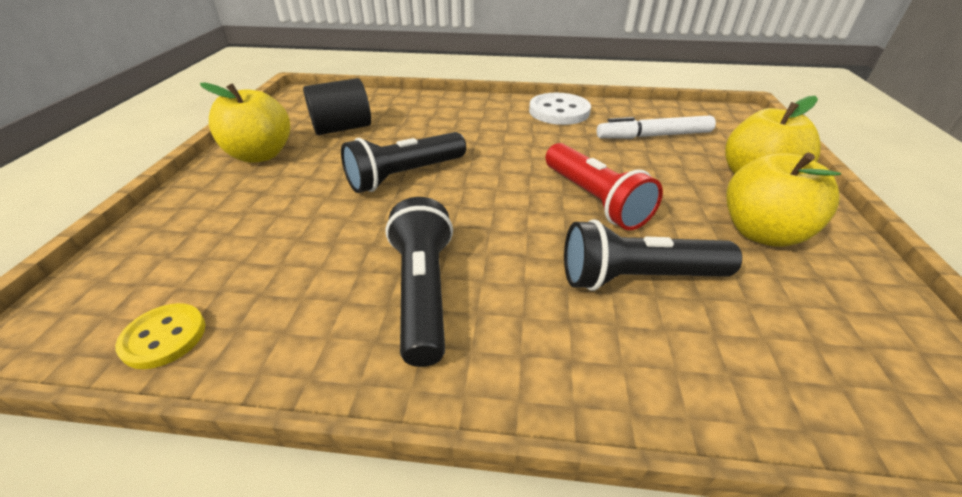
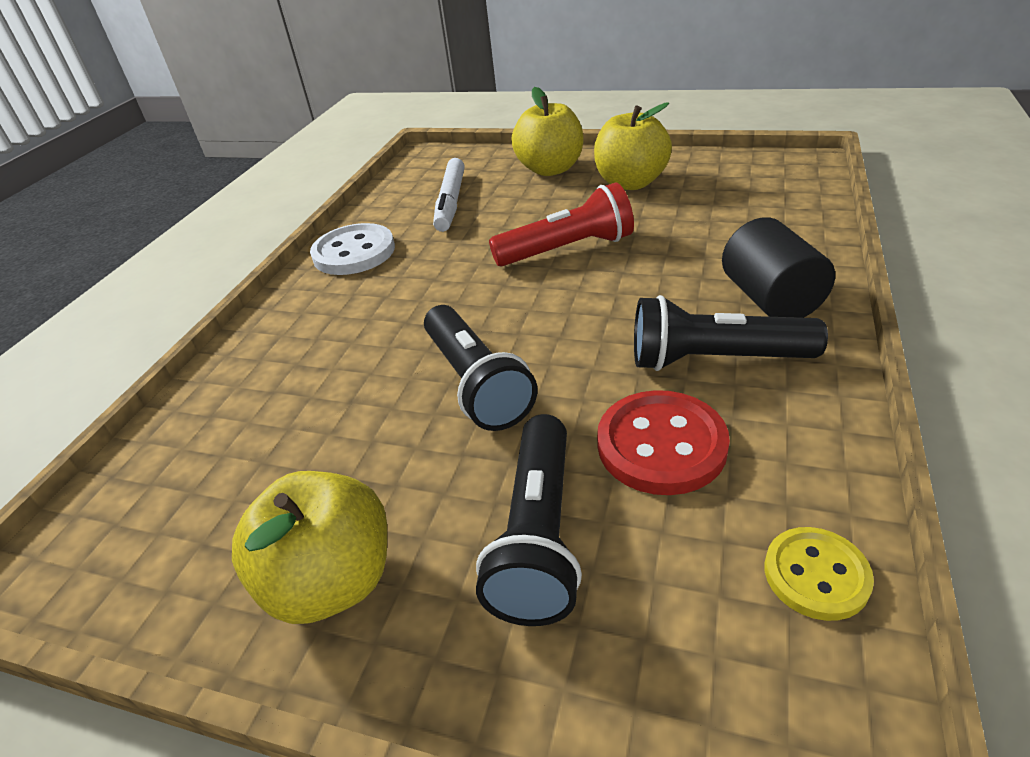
camera: 75 degrees left, 0 degrees up
(321, 260) = (661, 445): none -> red button
(342, 128) = (279, 470): black cylinder -> black cylinder (770, 299)
(638, 277) = (688, 242): black flashlight -> black flashlight (538, 535)

